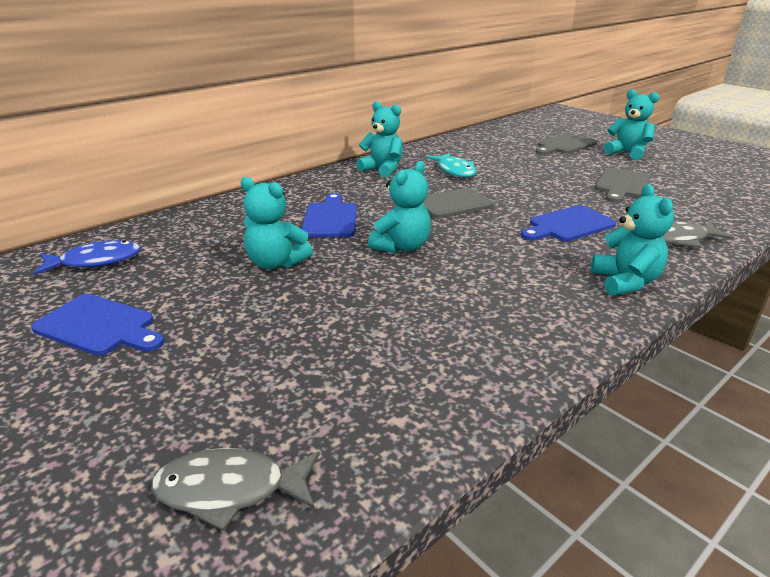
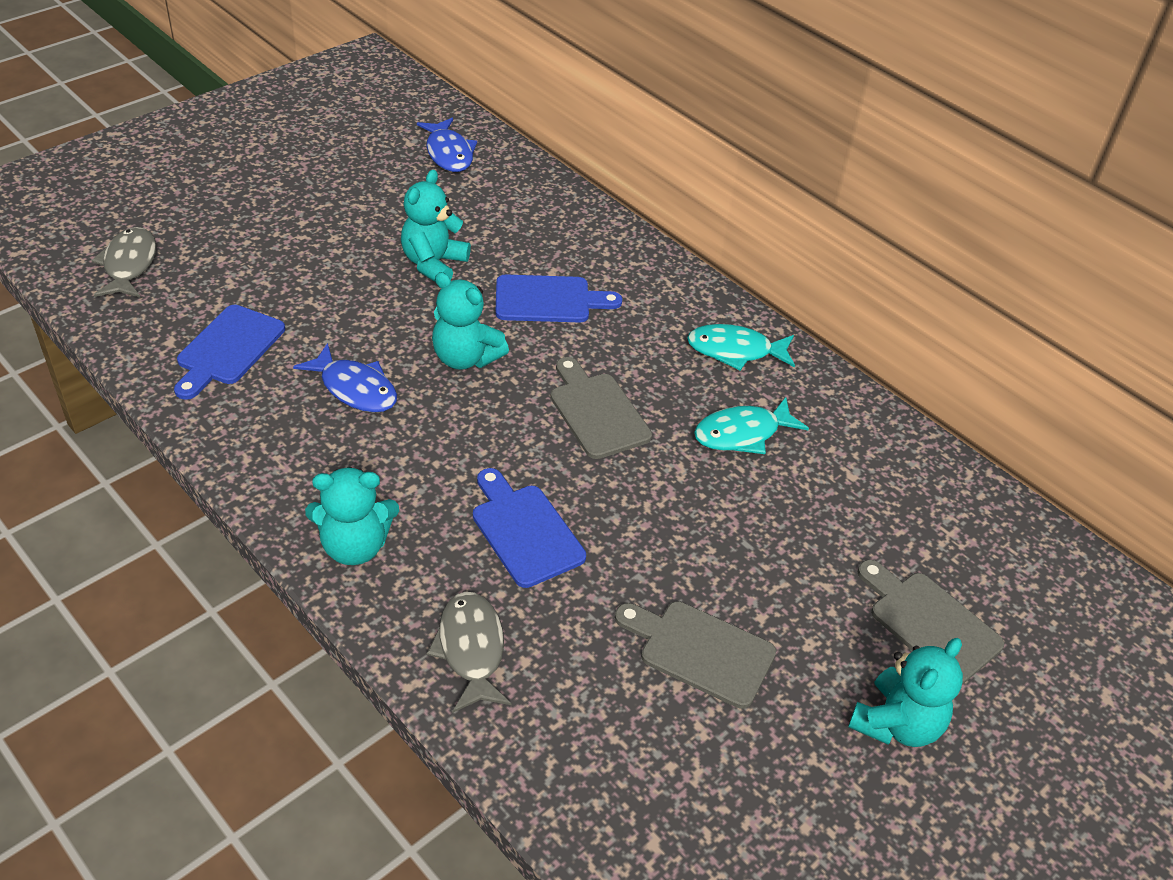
camera: 85 degrees right, 15 degrees up
(99, 326) = (332, 178): blue cutting board -> blue cutting board (228, 349)
(382, 170) = (735, 351): turquoise teddy bear -> turquoise fish
(450, 292) = (355, 388): none -> blue fish

